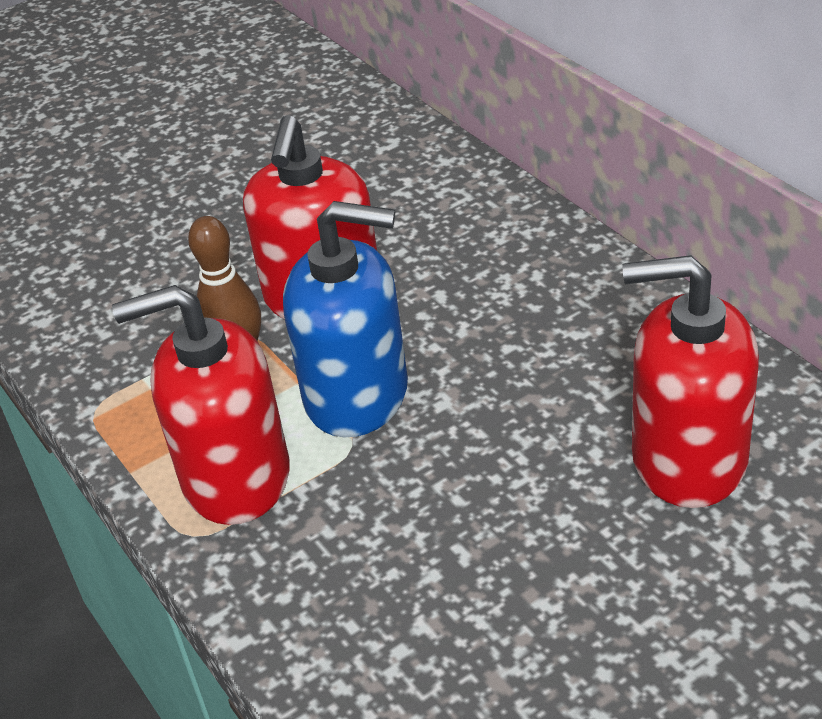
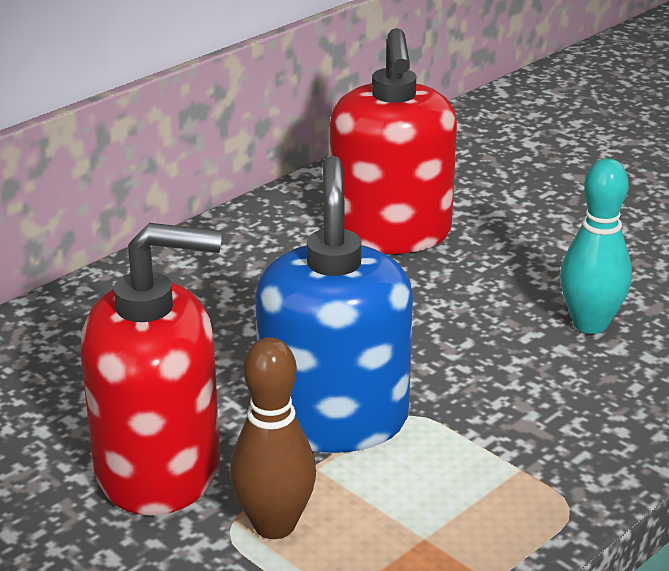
camera: 105 degrees left, 10 degrees down
(235, 477) = (479, 489): red soap dispenser -> none
(471, 608) = (590, 324): none -> turquoise bowling pin

